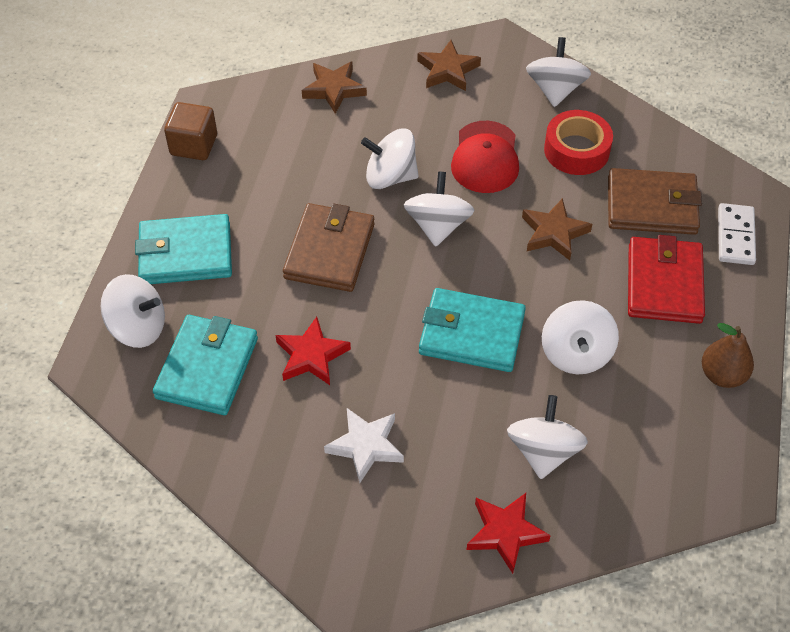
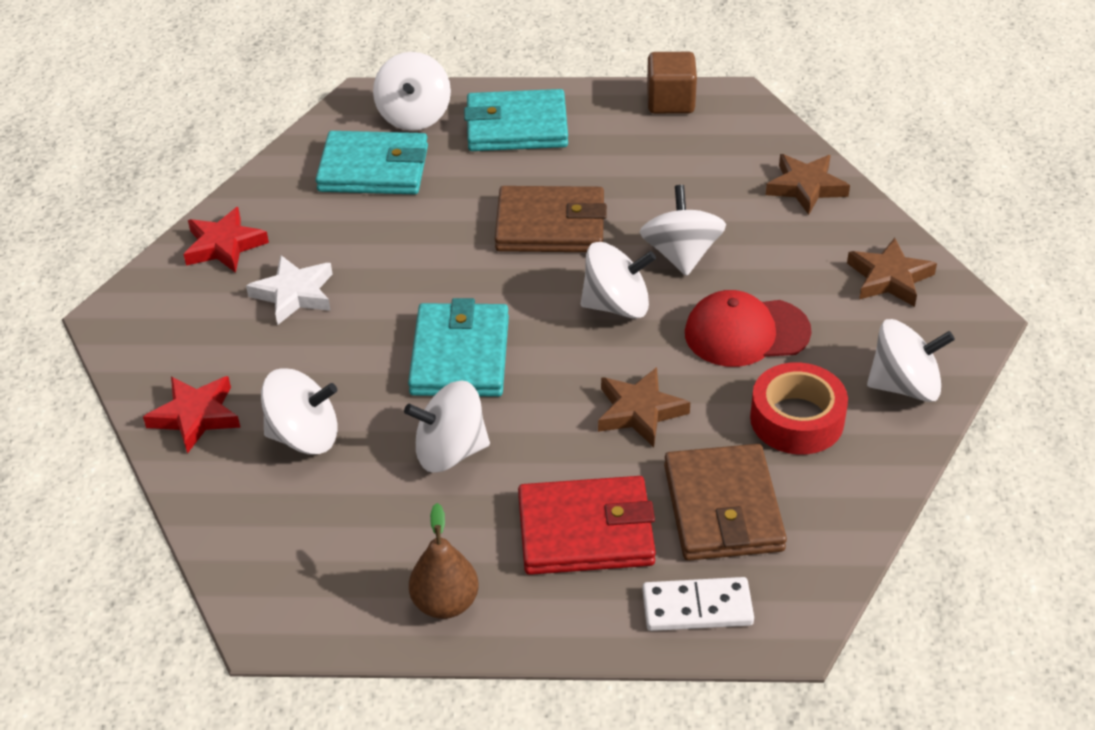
camera: 80 degrees right, 10 degrees down
(185, 253) = (516, 126): turquoise wallet -> turquoise wallet turned 75 degrees counterclockwise
(311, 355) = (403, 236): red star -> red star (224, 245)

